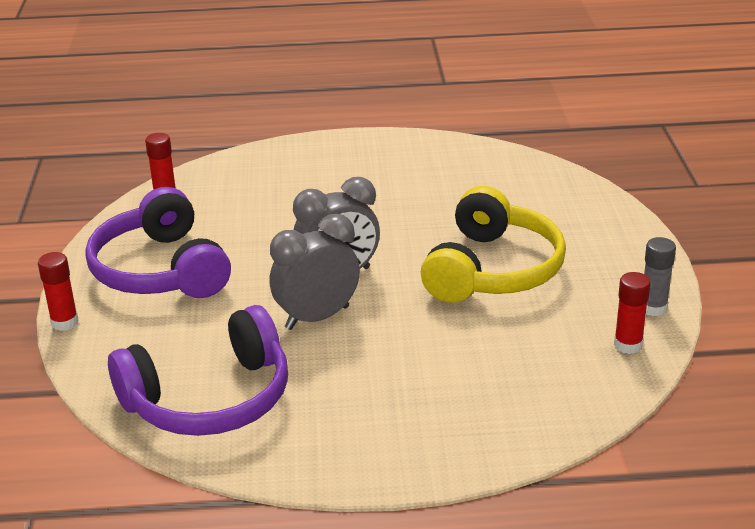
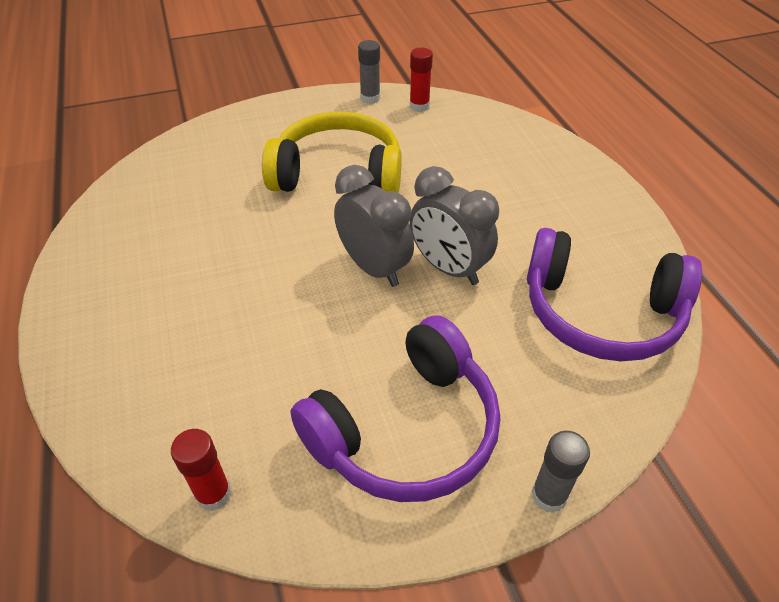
camera: 105 degrees left, 15 degrees up
(64, 322) = (548, 496): red glue stick -> grey glue stick
(210, 399) = (600, 313): purple headphones -> purple headphones turned 150 degrees clockwise

